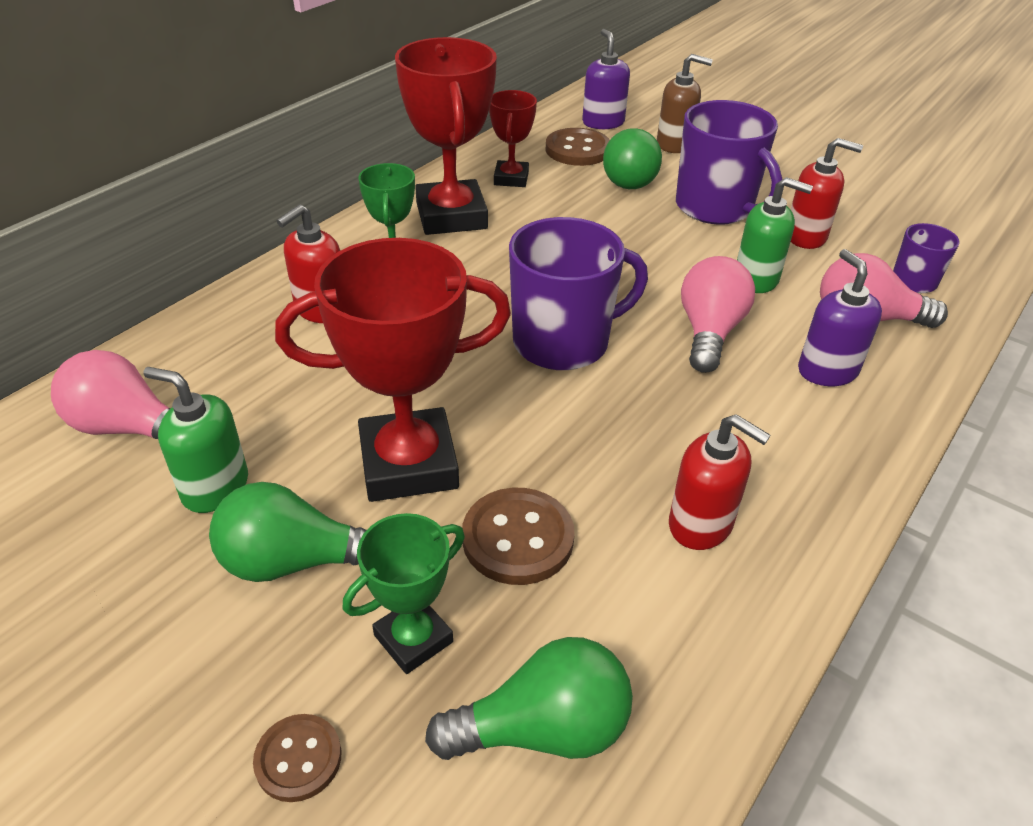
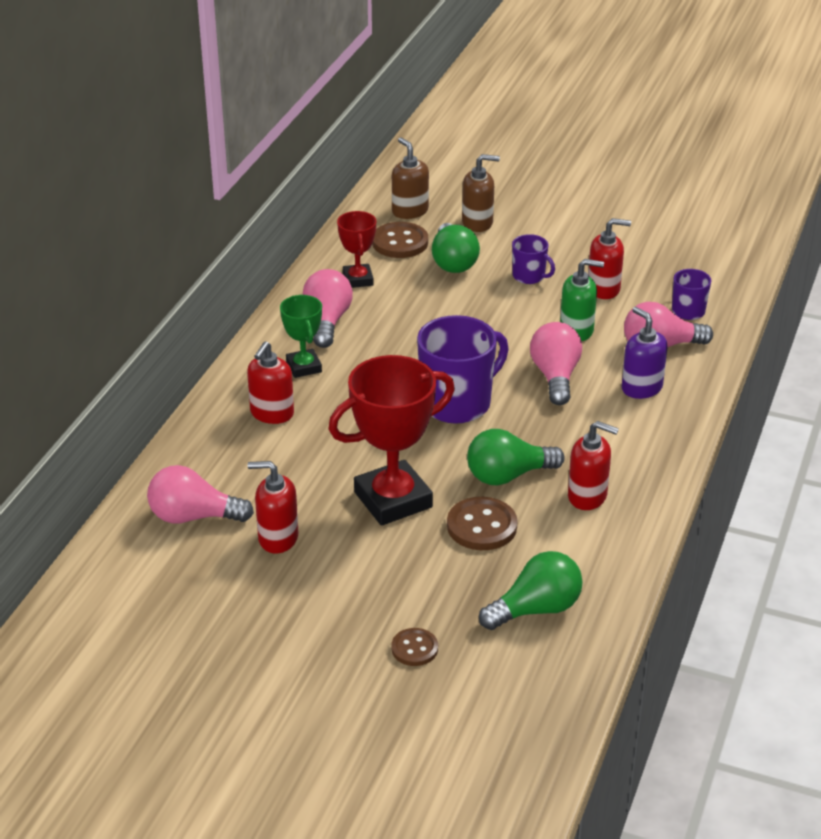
camera: 15 degrees left, 5 degrees down
(215, 487) = (277, 538): green soap dispenser -> red soap dispenser
(294, 561) = (354, 565): green light bulb -> green light bulb (508, 475)
(413, 638) = (446, 586): green trophy -> none
(451, 216) = (327, 321): red trophy -> pink light bulb
(603, 122) = (410, 211): purple soap dispenser -> brown soap dispenser
(715, 207) = (529, 276): purple mug -> purple mug, size x0.52

